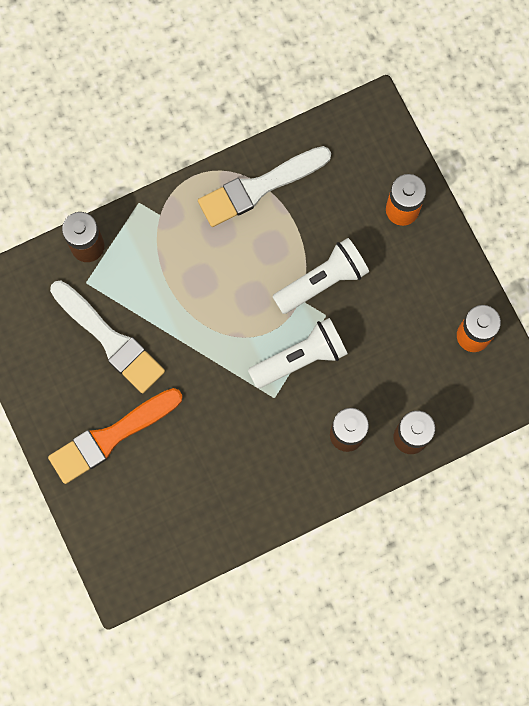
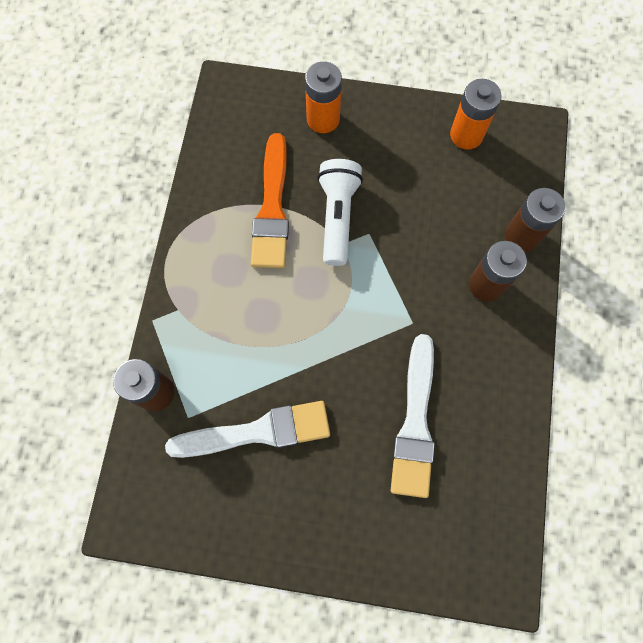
camera: 55 degrees left, 5 degrees down
(111, 437) = (350, 494): orange brush -> orange brush (272, 208)
(259, 187) = (219, 213): white brush -> white brush (415, 423)
(300, 358) = (392, 278): white flashlight -> none

